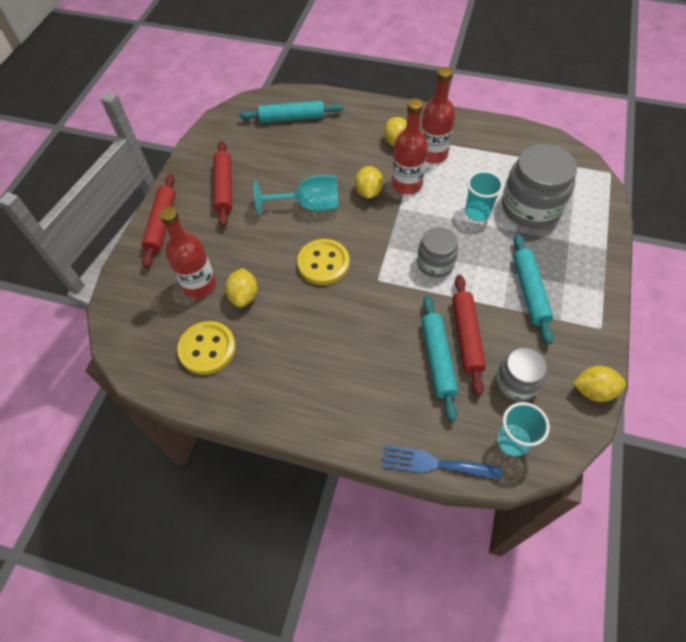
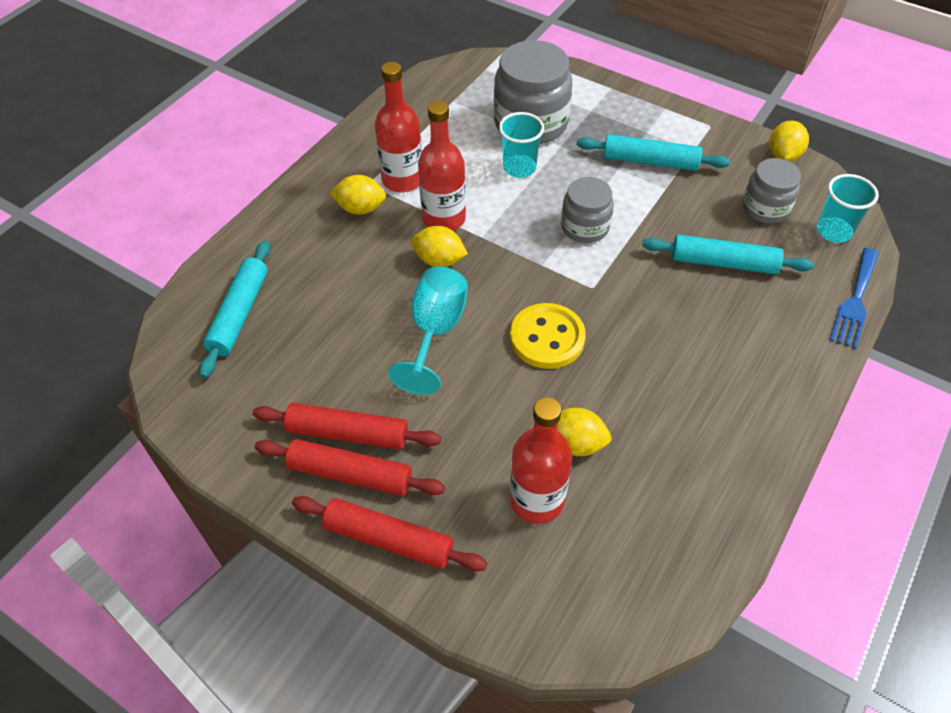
camera: 75 degrees left, 5 degrees down
(207, 349) = (657, 506): yellow button -> none
(466, 336) = (698, 230): red rolling pin -> red rolling pin (350, 474)

